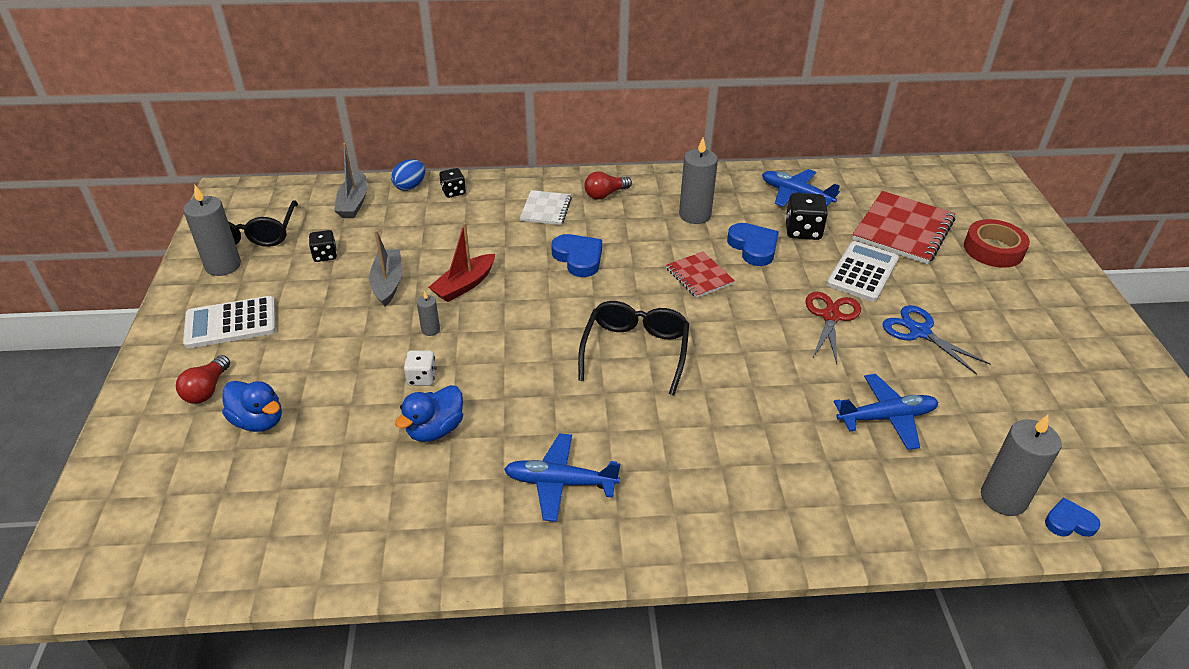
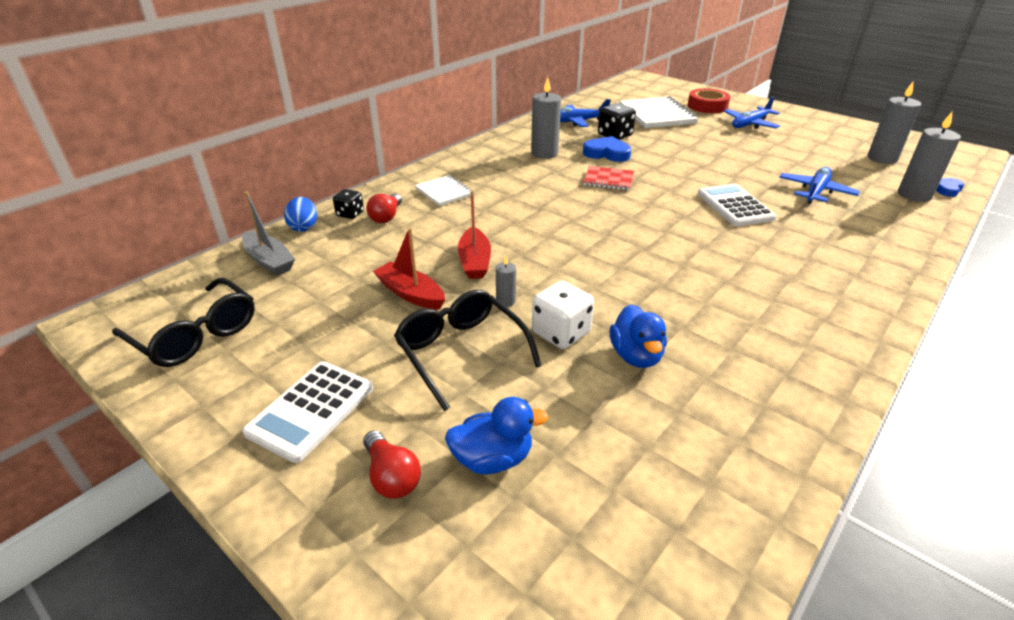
camera: 45 degrees left, 5 degrees down
(223, 265) = (209, 374): grey candle -> grey candle (882, 158)
(325, 255) = (312, 307): black dice -> none
(388, 283) = (410, 294): grey boat -> red boat
(422, 378) = (561, 333): white dice -> white dice, size x1.58
(560, 483) = (764, 326): blue plane -> blue plane (750, 124)
(578, 258) = (521, 206): blue heart -> none
(605, 194) = (468, 167): red light bulb -> red light bulb (386, 217)
(635, 351) = (654, 233): black glasses -> black glasses (461, 352)
(831, 316) = (706, 164): red scissors -> none
(862, 272) = (678, 139): white calculator -> white calculator (734, 206)
(903, 230) = (657, 115): red notebook -> white notebook
(919, 332) = (751, 151): blue scissors -> none

